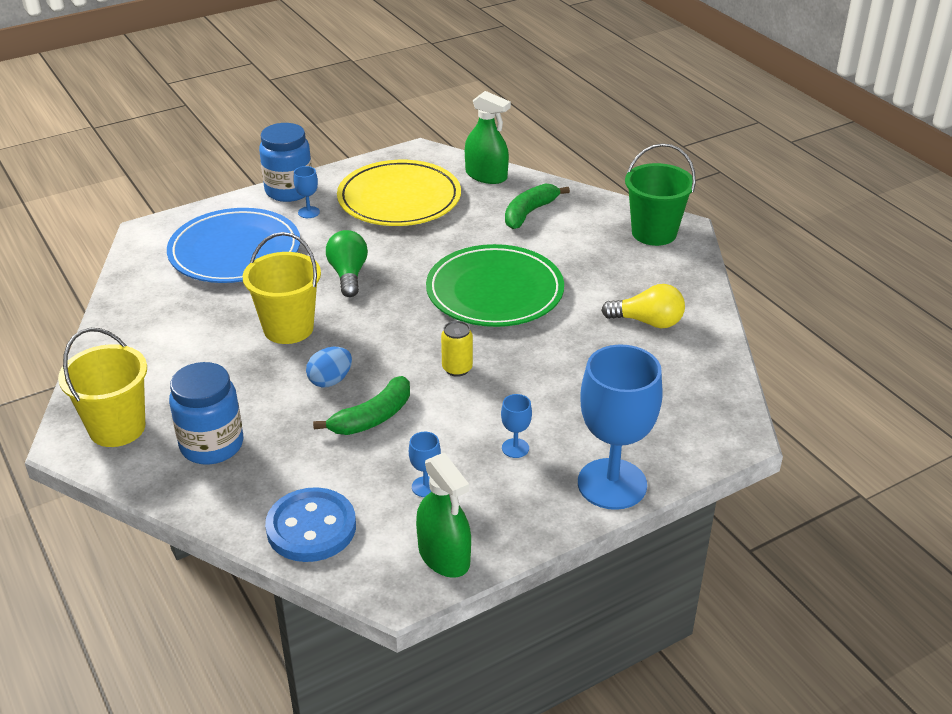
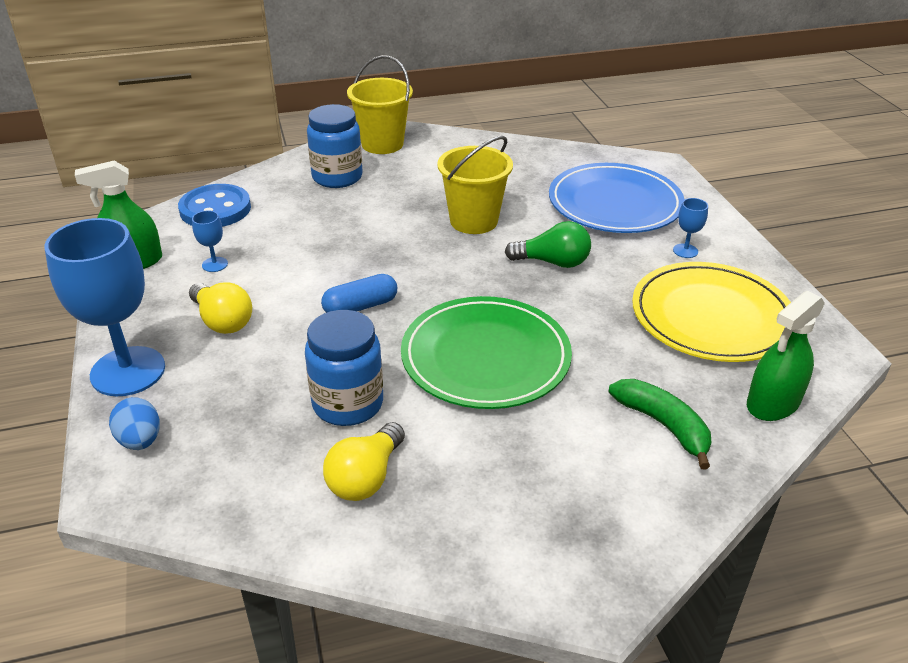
camera: 105 degrees right, 0 degrees up
(289, 191) = (734, 243): blue jar -> blue jar (348, 404)
(330, 380) = (384, 234): blue egg -> blue egg (140, 441)
(372, 417) = (320, 249): green banana -> none
(457, 368) = (360, 306): yellow can -> blue capsule
(515, 448) = (222, 321): blue goblet -> yellow light bulb
(654, 233) = (583, 555): green bucket -> none

